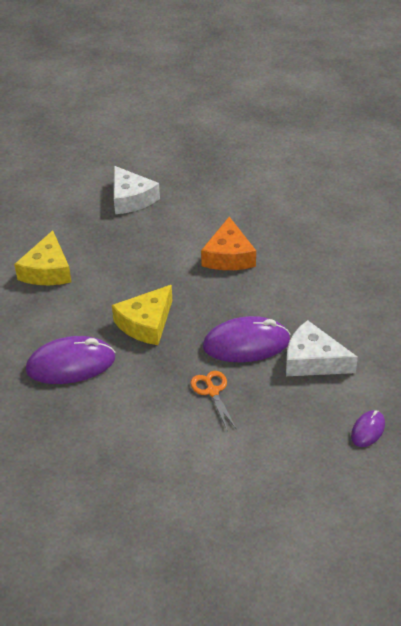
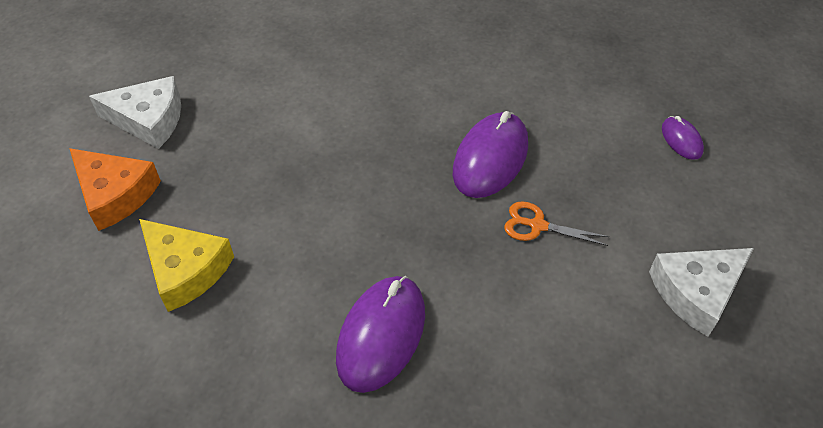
camera: 55 degrees left, 10 degrees up
(146, 323) = (379, 224): yellow cheese -> none
(228, 256) = (342, 96): orange cheese -> orange cheese (115, 194)
(313, 360) = (558, 123): white cheese -> white cheese (696, 292)

